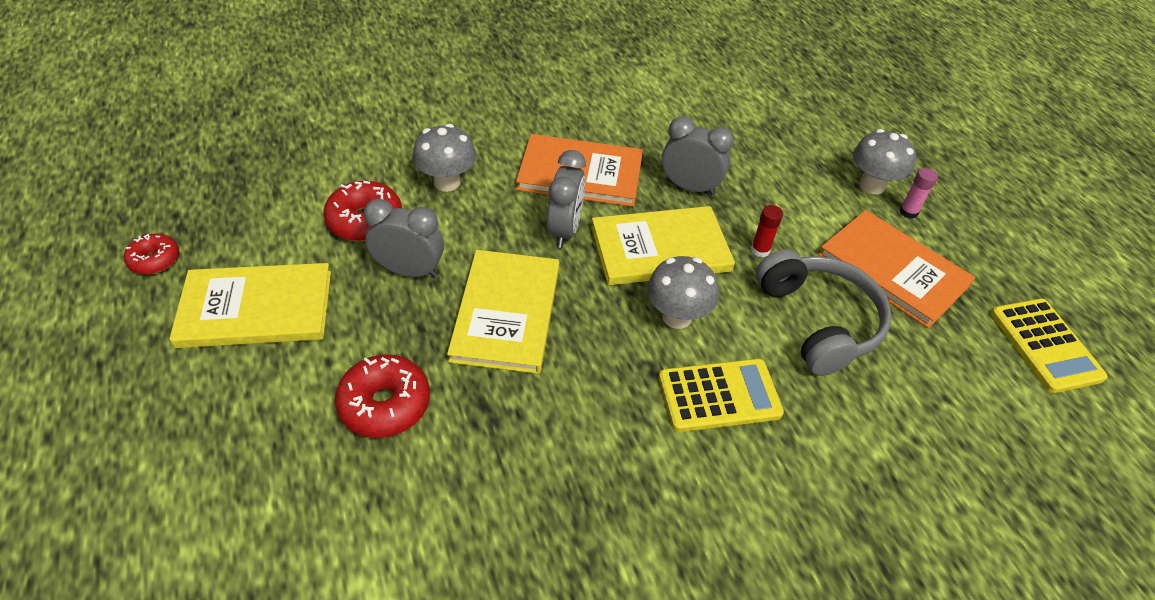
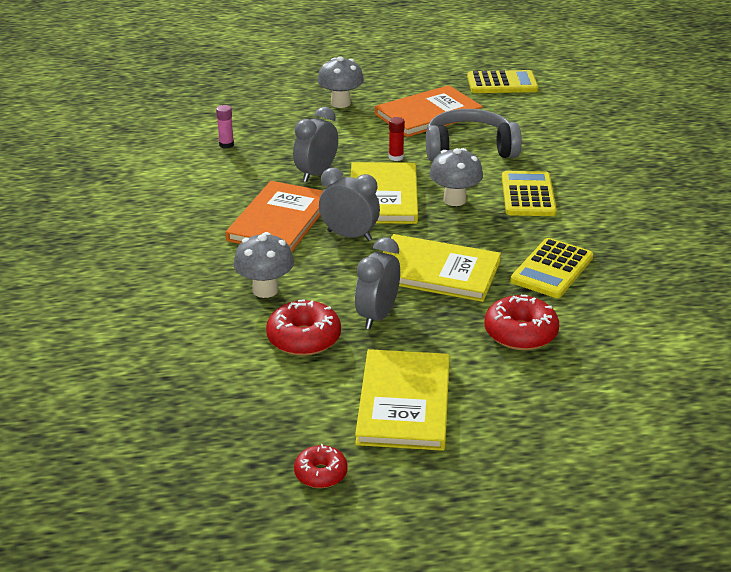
camera: 75 degrees left, 15 degrees down
(534, 432) = (552, 269): none -> yellow calculator
(908, 212) = (373, 97): pink glue stick -> pink glue stick (226, 145)

